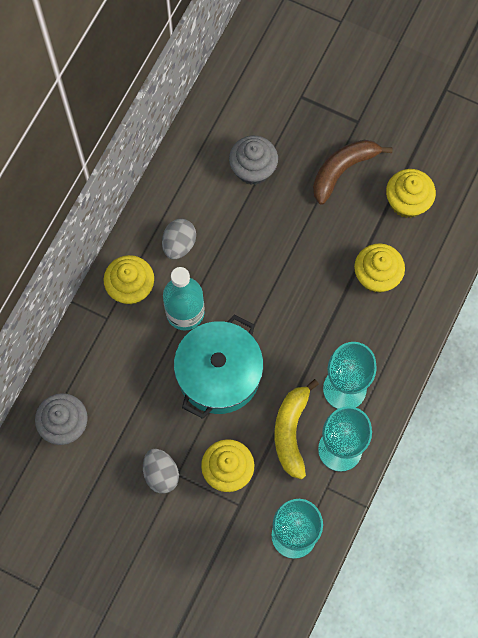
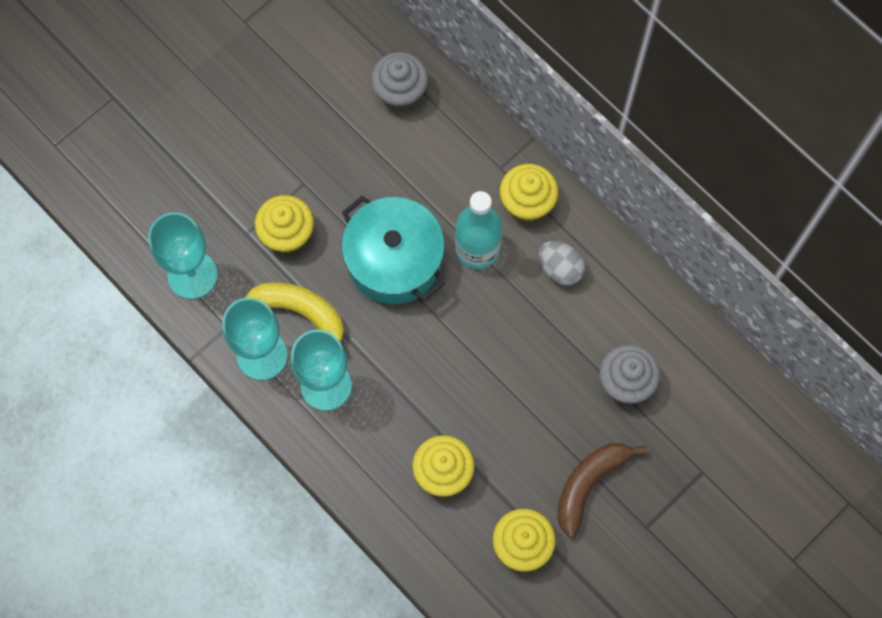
camera: 110 degrees right, 0 degrees up
(161, 474) = (310, 167): grey egg -> none
(342, 170) = (589, 484): brown banana -> brown banana turned 120 degrees counterclockwise

